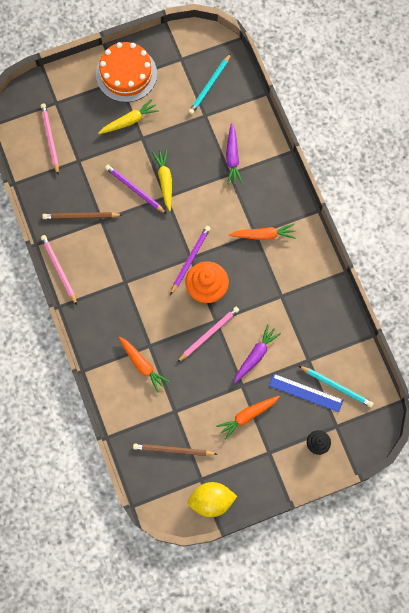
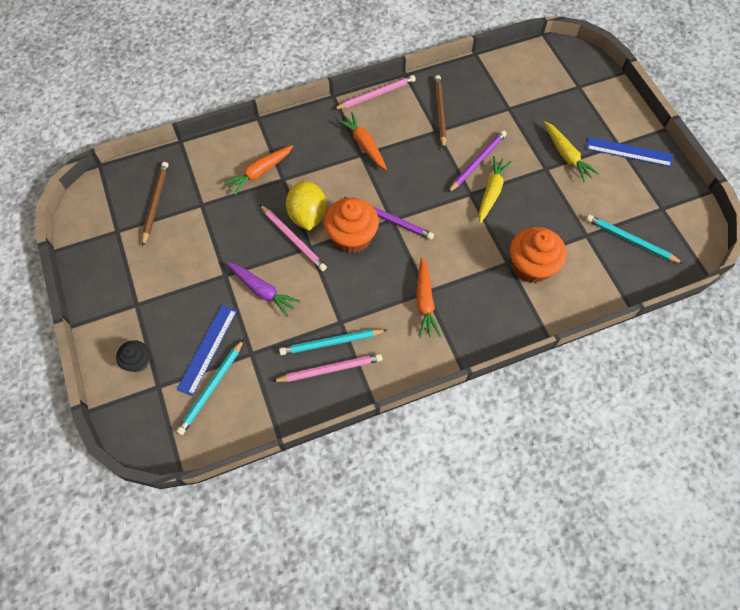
camera: 90 degrees right, 10 degrees down
(50, 139) = (533, 82): pink pencil -> pink pencil (330, 369)
(126, 74) = (629, 151): orange cake -> blue ruler
(165, 181) = (491, 192): yellow carrot -> yellow carrot turned 60 degrees counterclockwise
(211, 501) = (89, 241): yellow lemon -> yellow lemon (307, 216)
(232, 157) = (531, 266): purple carrot -> orange cupcake
(247, 416) = (186, 281): orange carrot -> orange carrot (364, 145)
(298, 302) = (331, 342): none -> turquoise pencil

